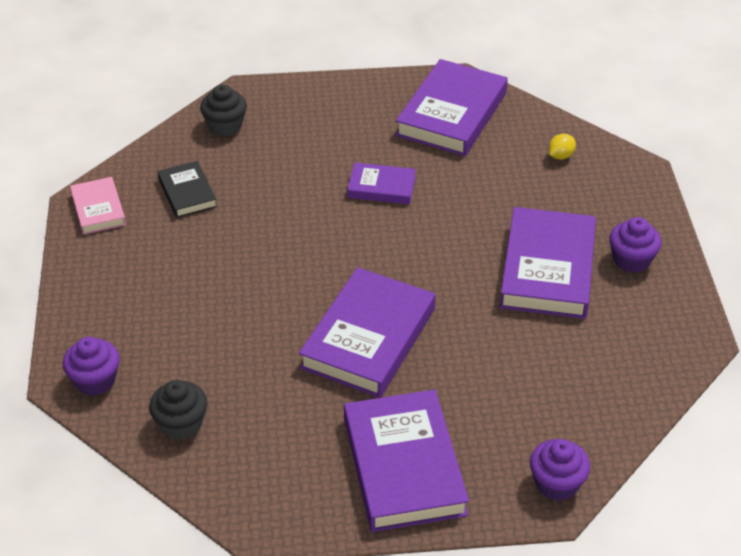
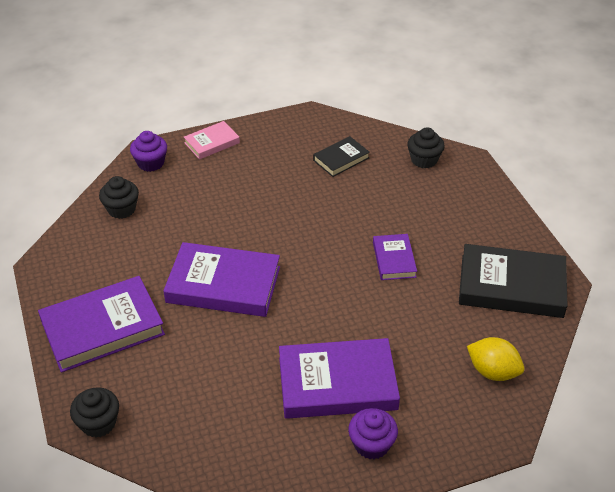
camera: 75 degrees right, 0 degrees up
(98, 209) = (307, 123): pink book -> pink book (212, 143)
(452, 114) = (511, 286): purple book -> black book
(556, 483) = (98, 423): purple cupcake -> black cupcake
(560, 156) = (492, 371): yellow lemon -> yellow lemon, size x1.73

